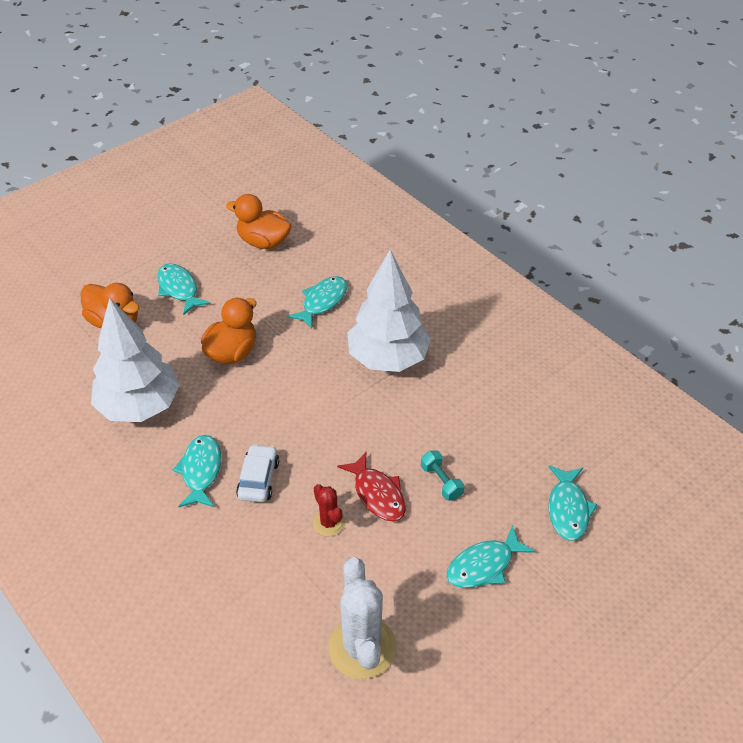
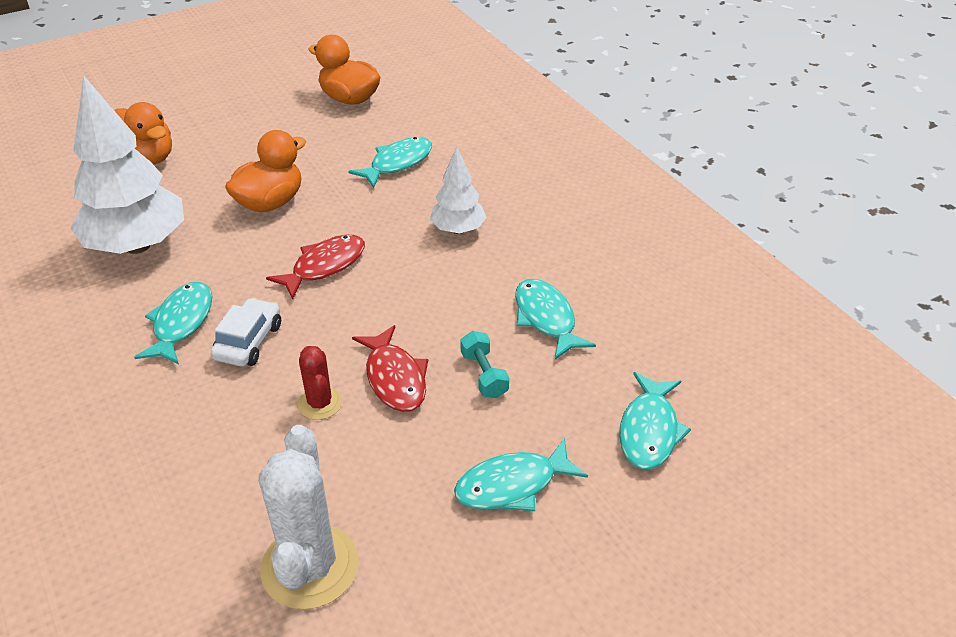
camera: 10 degrees right, 5 degrees down
(179, 289) = (234, 134): turquoise fish -> turquoise fish (546, 318)
(294, 405) = (324, 266): none -> red fish
(388, 358) = (458, 229): white tree -> white tree, size x0.53

